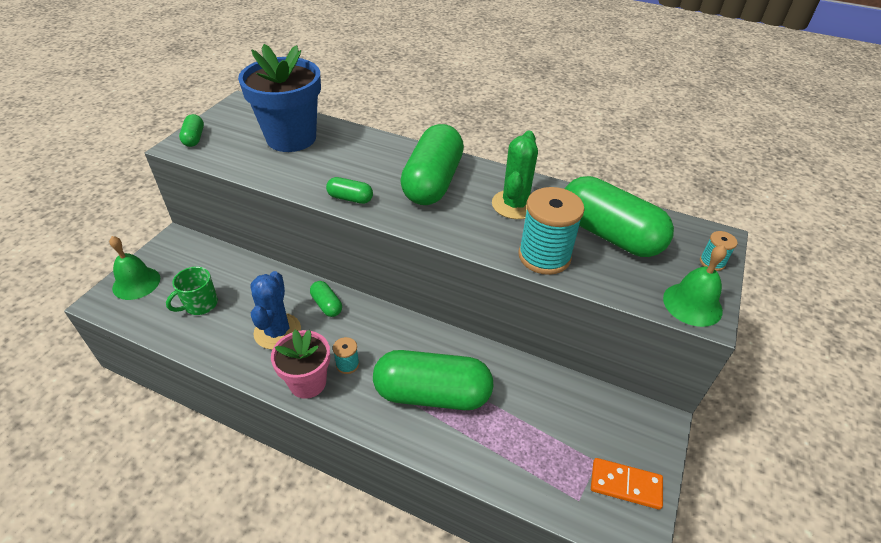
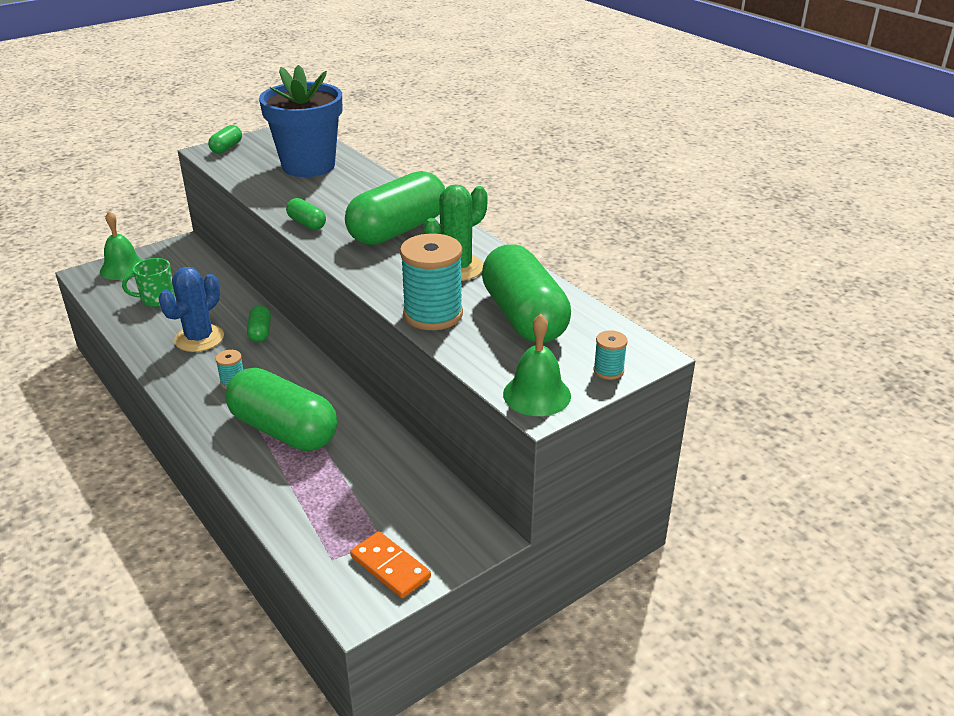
camera: 30 degrees right, 10 degrees down
(308, 382) = (187, 384): pink flower pot -> none

